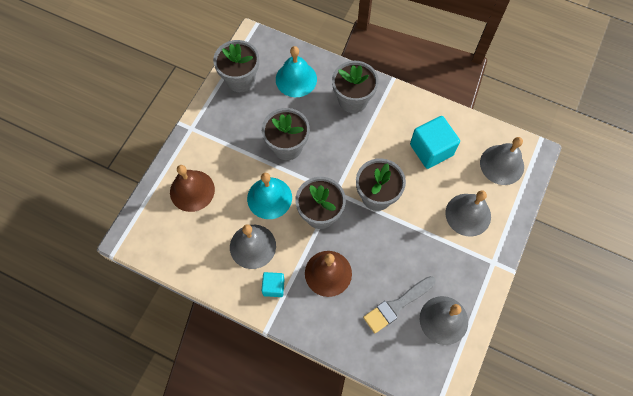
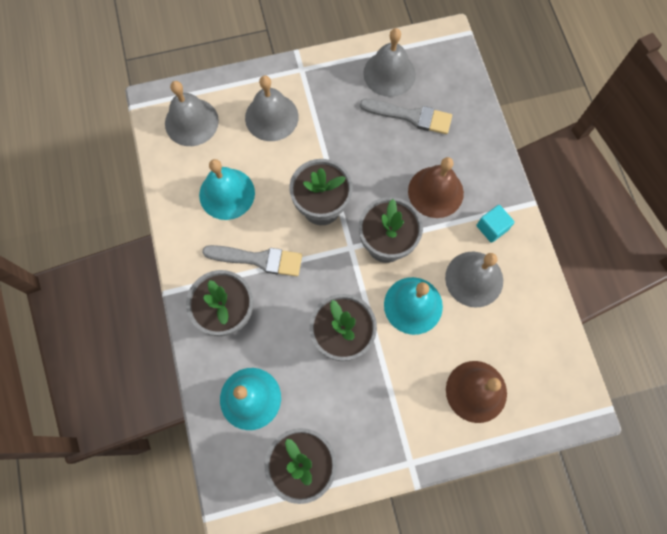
camera: 130 degrees left, 5 degrees up
(372, 137) = (258, 259): none -> grey brush
(431, 150) = (227, 193): turquoise cube -> turquoise bell

